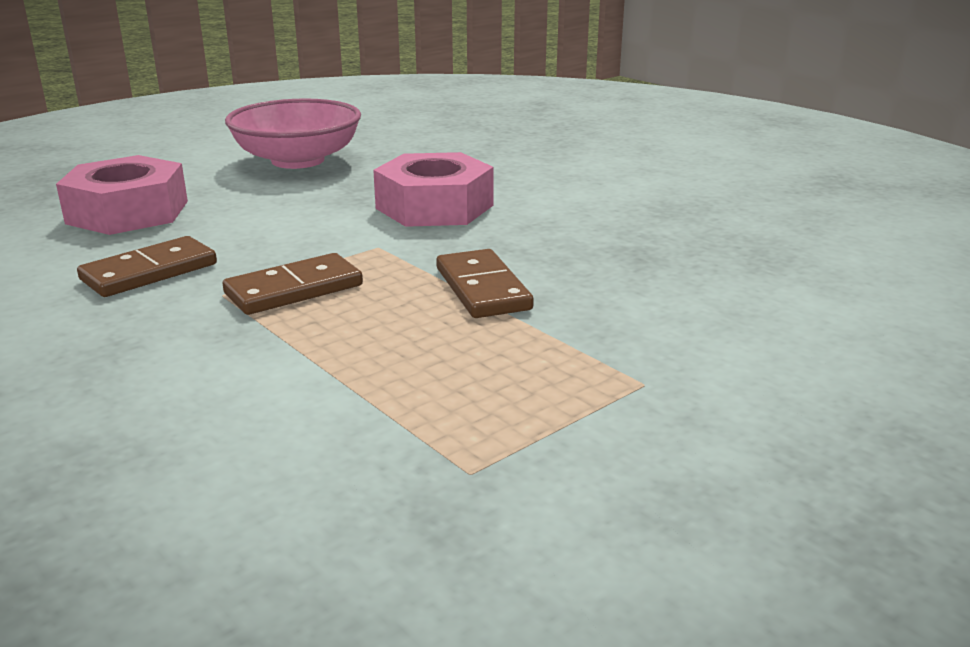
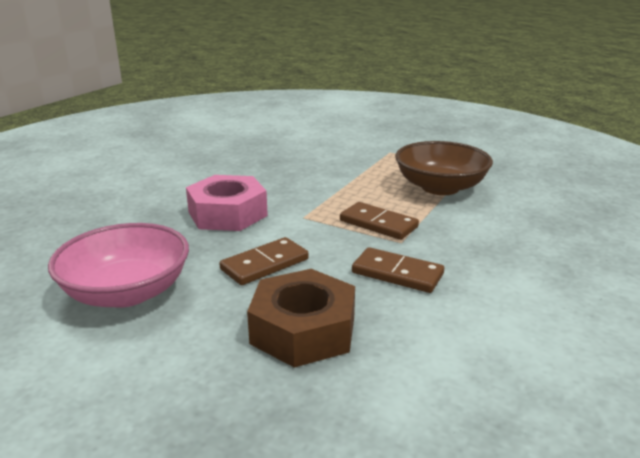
camera: 110 degrees left, 0 degrees up
(128, 212) = (303, 330): pink nut -> brown nut
(378, 384) = (440, 187): none -> brown bowl
(482, 289) = (337, 184): brown domino -> brown domino (265, 264)

